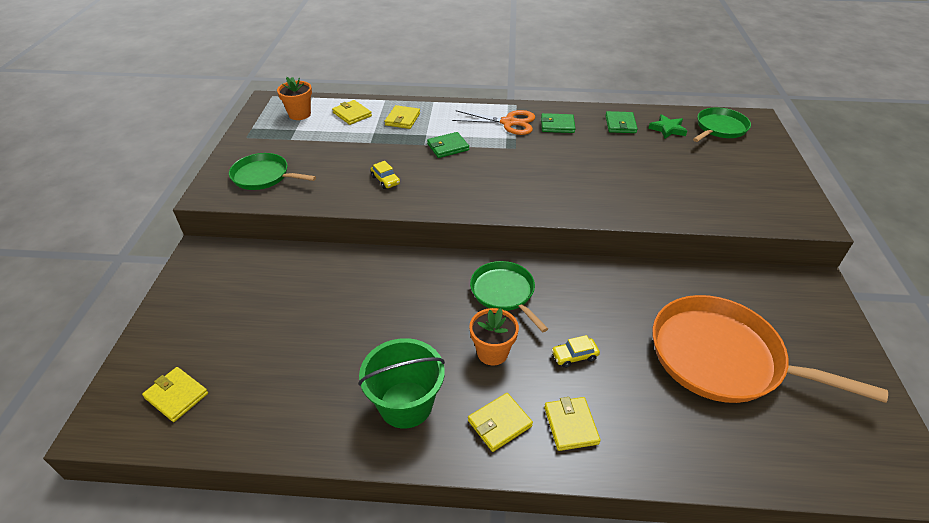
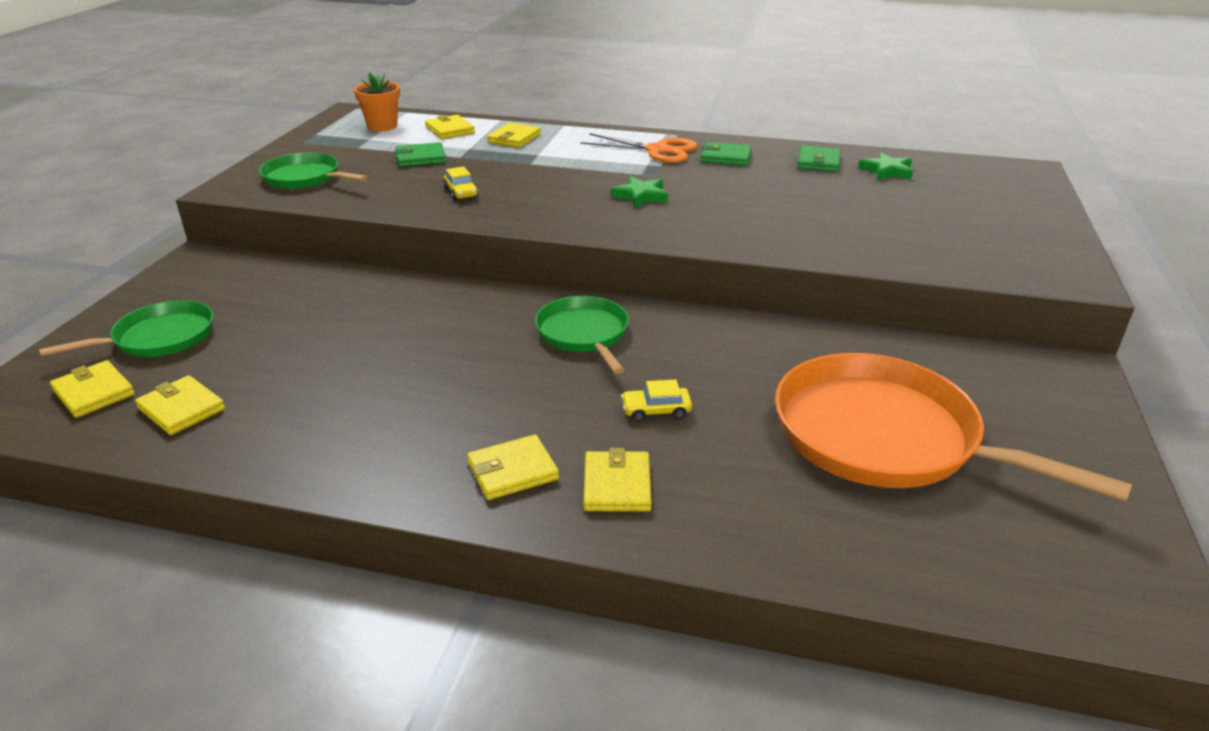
camera: 10 degrees right, 10 degrees down
(249, 401) = (181, 409): none -> yellow wallet
(406, 404) = (389, 435): green bucket -> none
(448, 147) = (561, 168): green wallet -> green wallet (421, 158)
(492, 352) = (537, 394): orange flower pot -> none
(513, 171) = (640, 196): none -> green star
(719, 128) = (967, 175): green pan -> green pan (159, 338)

